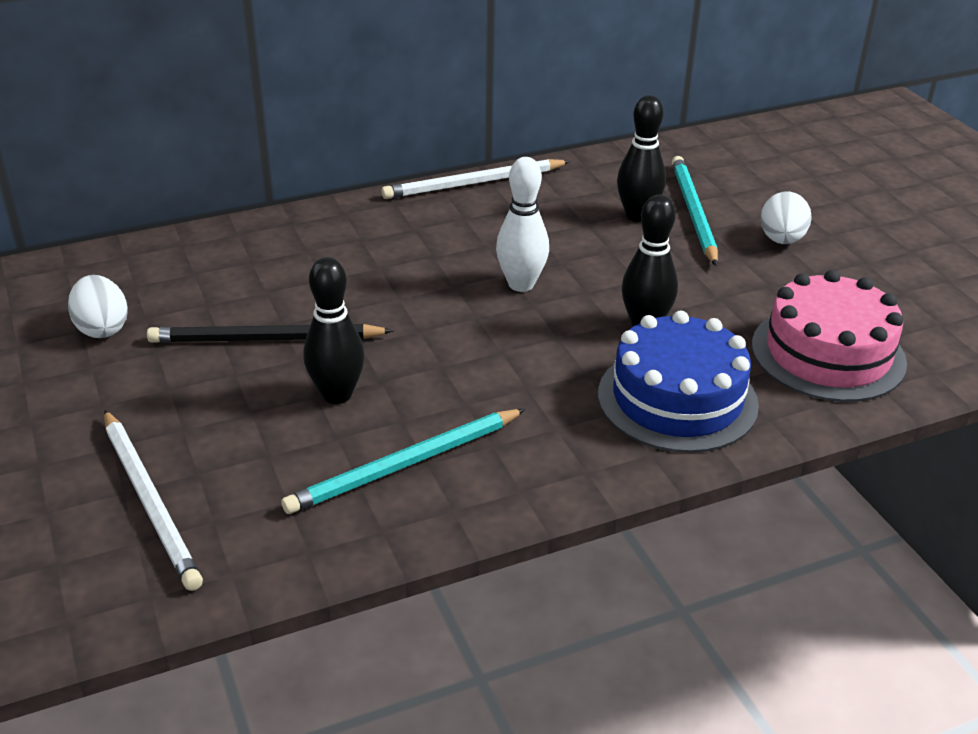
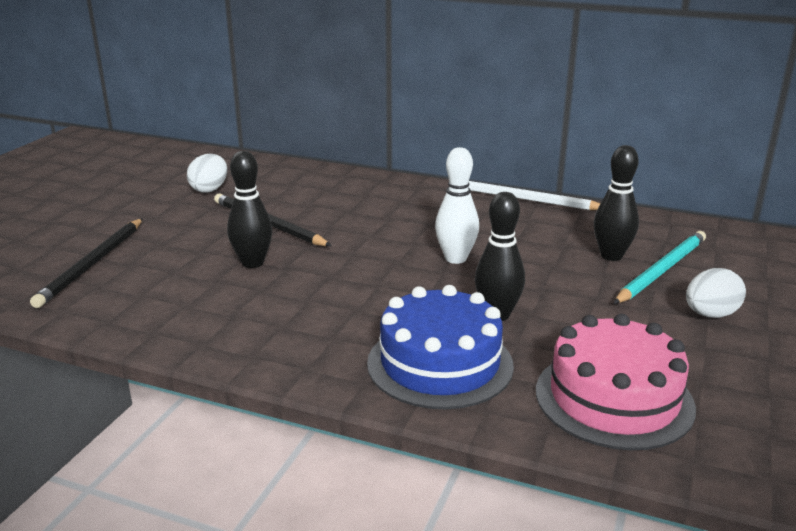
camera: 45 degrees right, 10 degrees down
(150, 501) = (92, 264): white pencil -> black pencil
(404, 465) = (221, 310): turquoise pencil -> none

